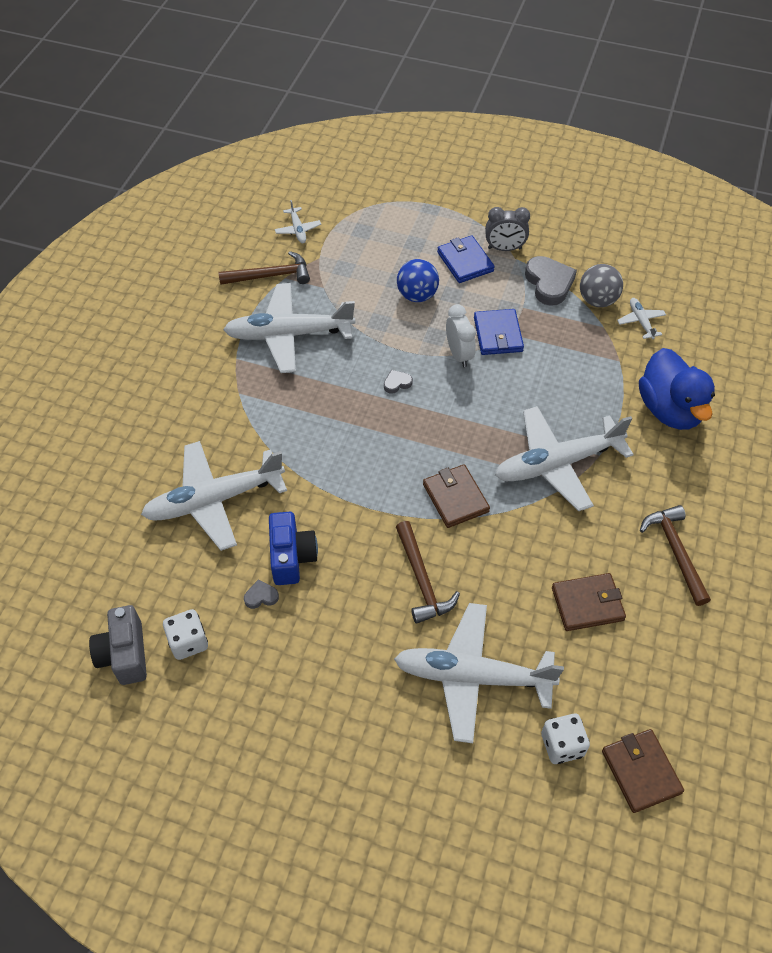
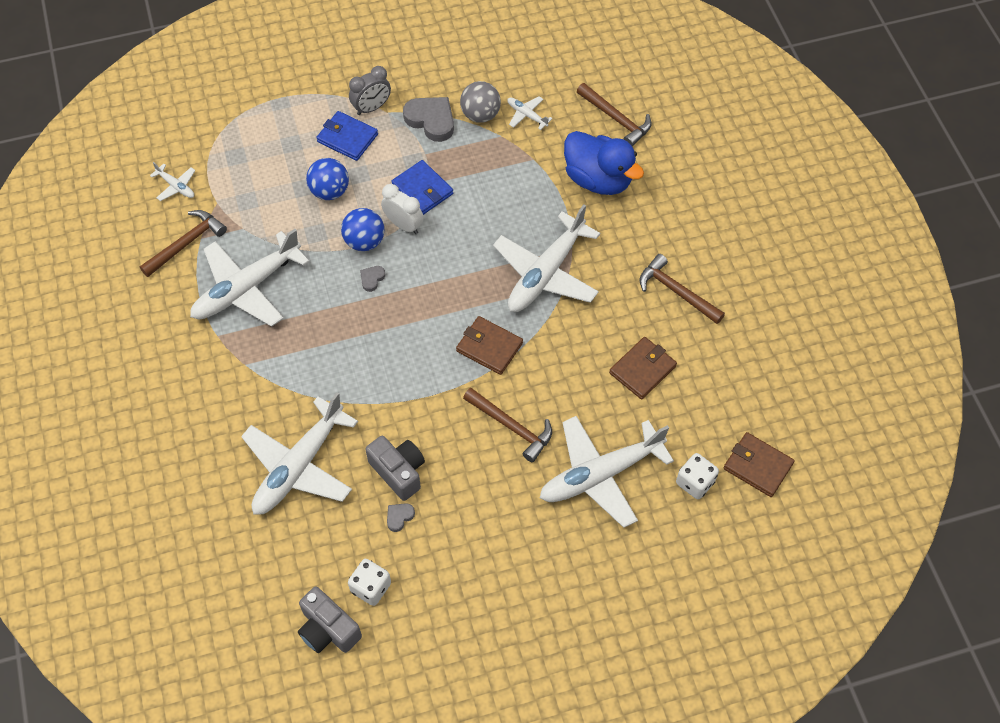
camera: 35 degrees left, 5 degrees up
(291, 557) = (398, 472): blue camera -> grey camera
(414, 350) = (364, 241): none -> blue ball
(726, 367) = (616, 119): none -> brown hammer

